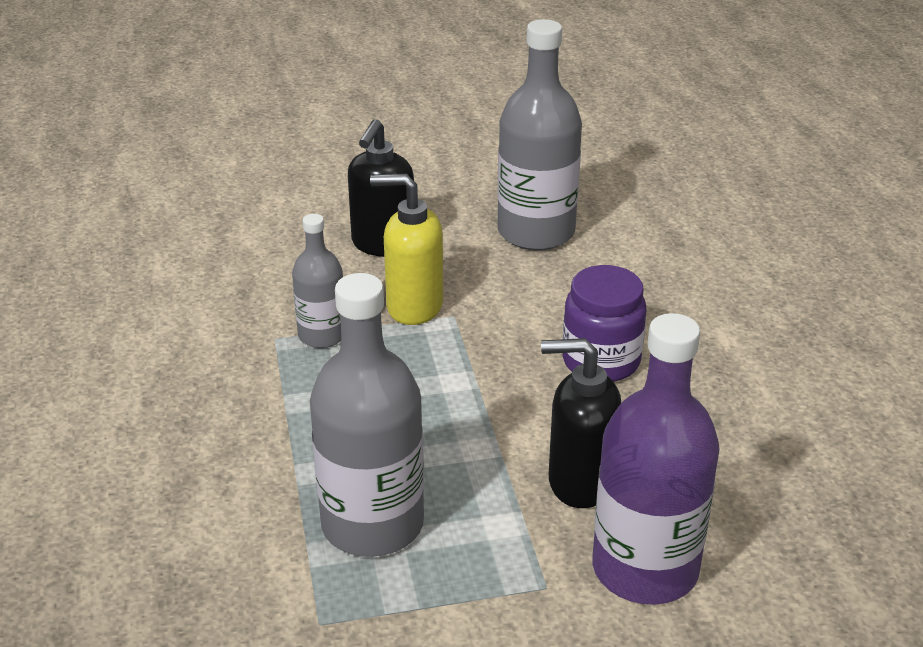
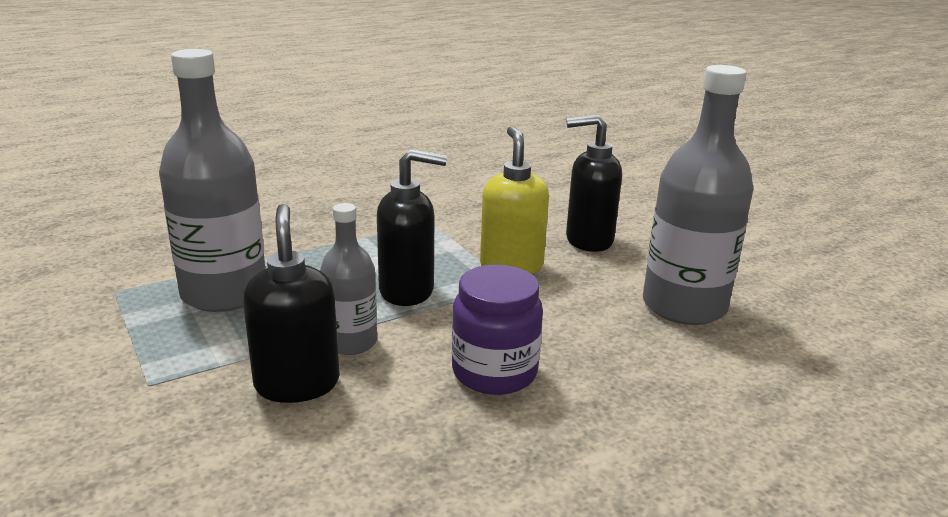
camera: 70 degrees right, 10 degrees down
(322, 335) = (446, 238): grey bottle -> grey bottle (351, 342)
(433, 385) = (407, 291): none -> black soap dispenser
(645, 568) = (173, 441): purple bottle -> none

